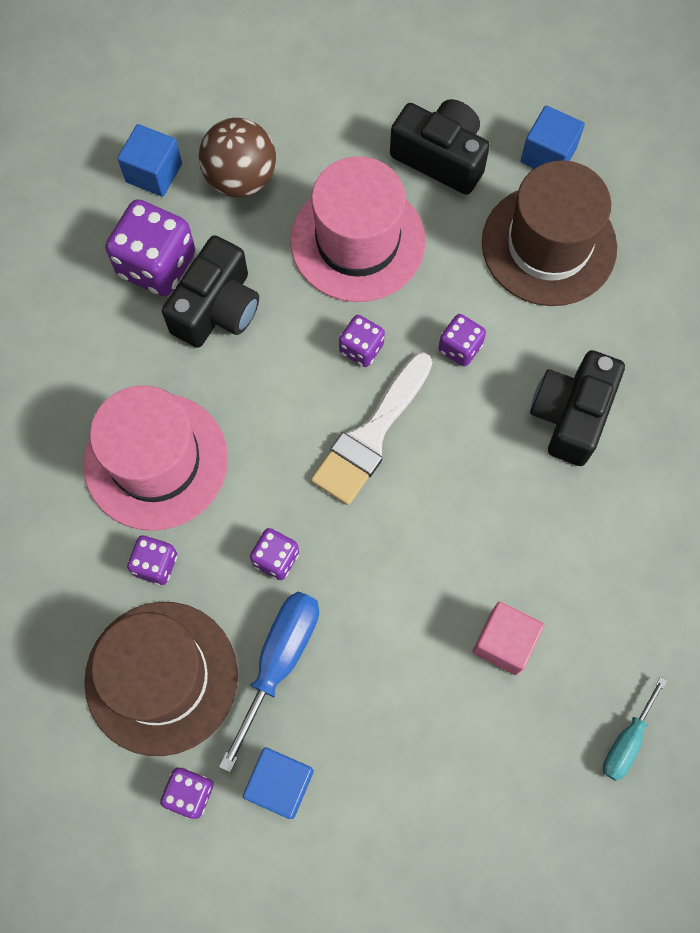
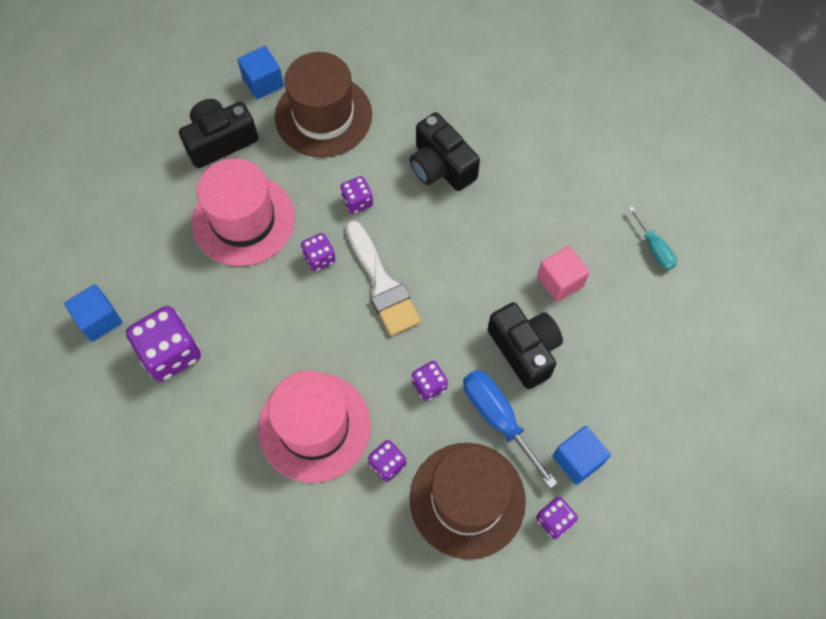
camera: 60 degrees left, 5 degrees down
(217, 308) = (230, 331): black camera -> black camera (524, 350)
(241, 179) = (146, 266): brown ball -> none

